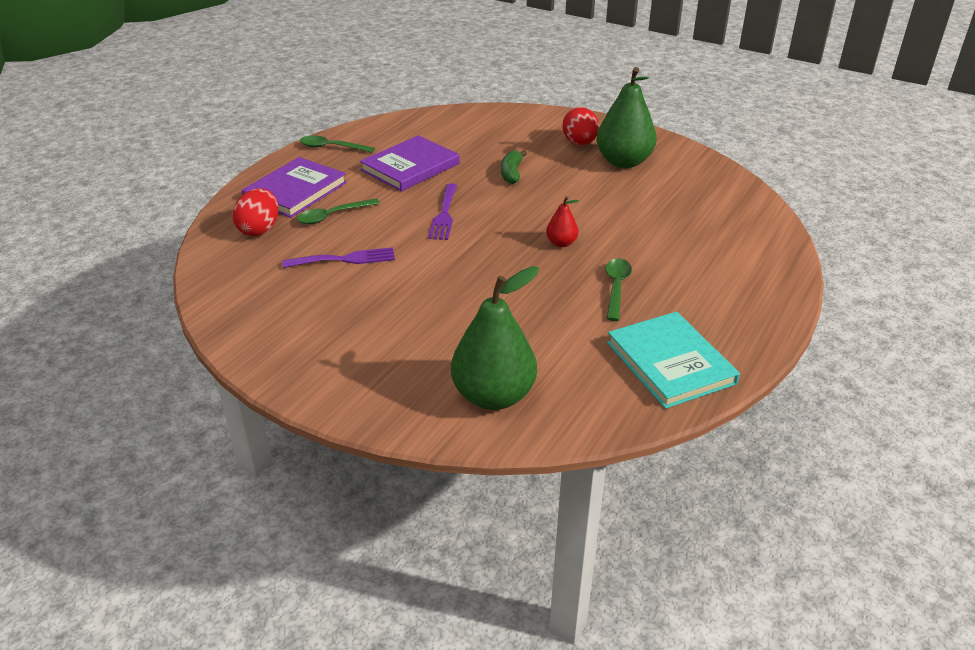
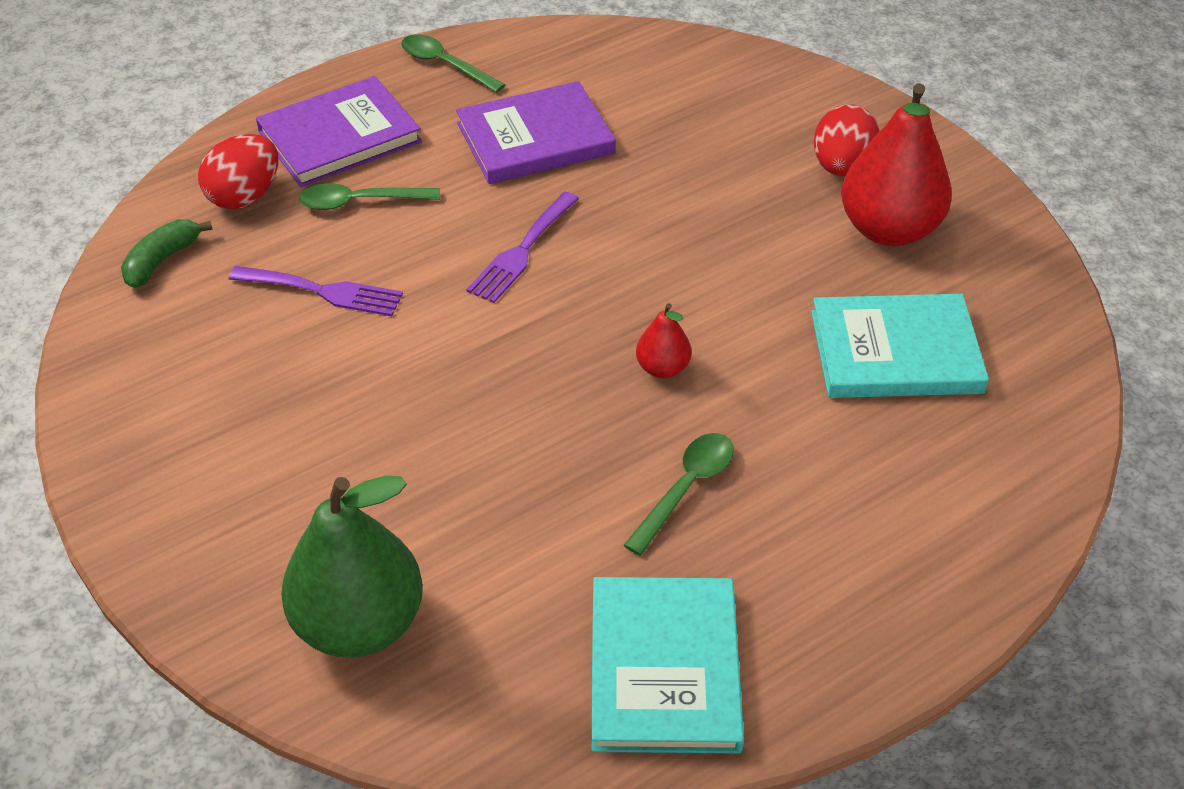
camera: 25 degrees right, 10 degrees up
(511, 173) = (683, 198): green banana -> green banana (162, 261)
(623, 162) = (888, 229): green pear -> red pear
(669, 207) = (895, 352): none -> turquoise book

